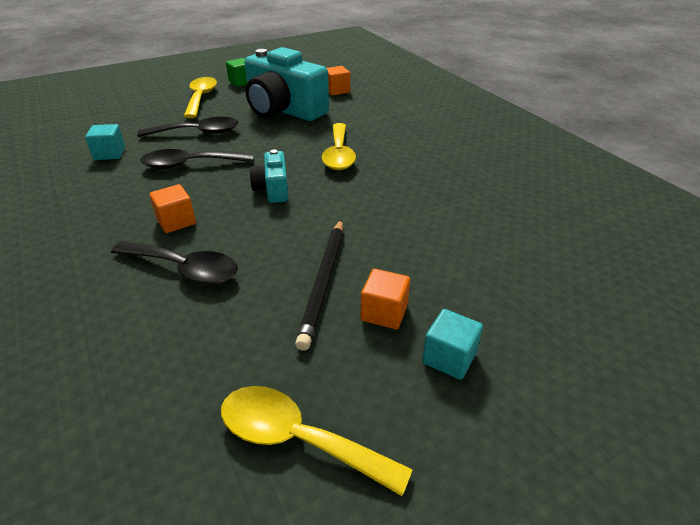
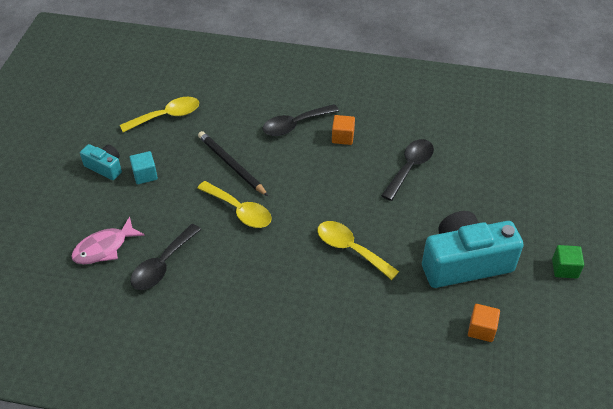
camera: 130 degrees right, 10 degrees up
(110, 154) = (464, 137): turquoise cube -> none
(197, 133) = (462, 191): black spoon -> black spoon (162, 265)
(201, 98) = (541, 222): yellow spoon -> yellow spoon (239, 210)
(272, 189) = (337, 190): turquoise camera -> turquoise camera (105, 167)
(384, 312) = (189, 172): orange cube -> none
(592, 304) = (104, 248): none -> pink fish

